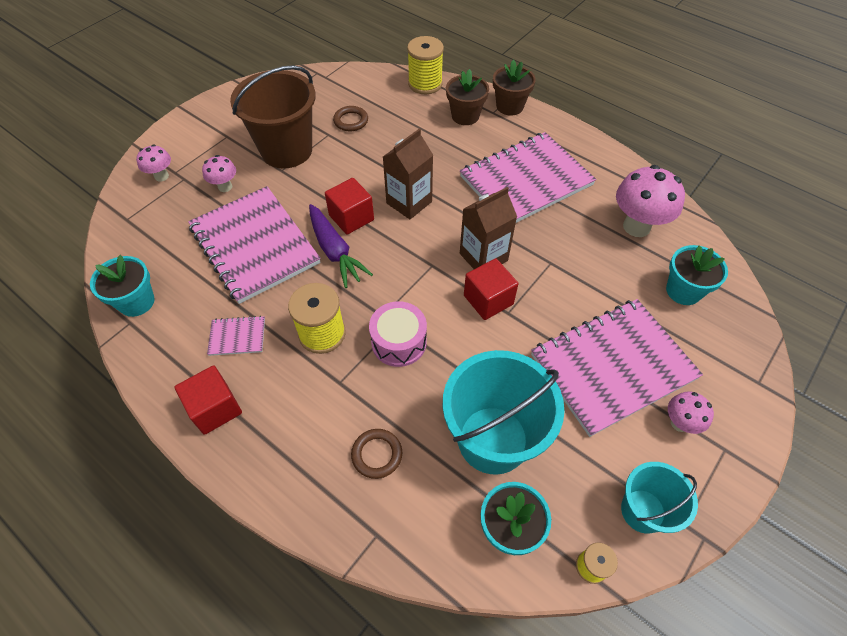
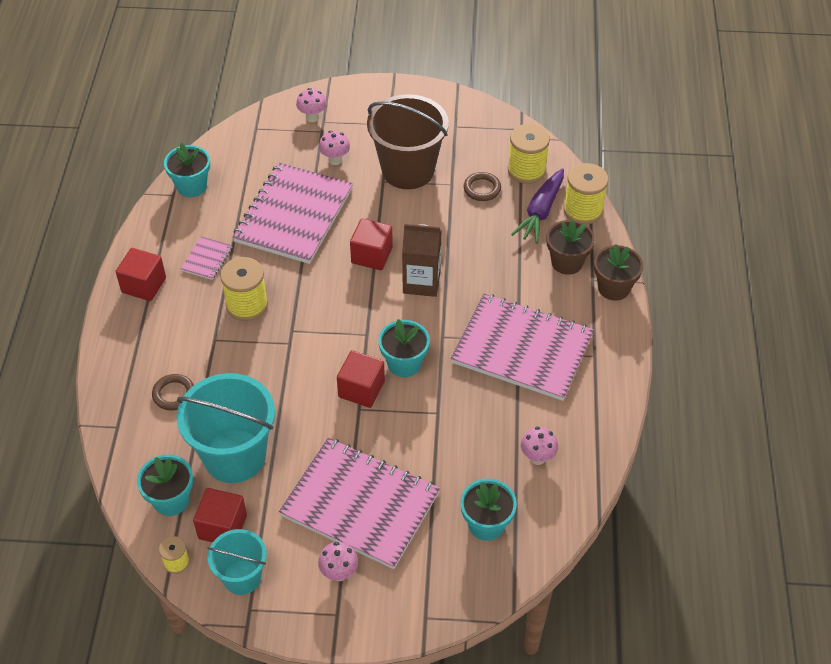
camera: 55 degrees right, 5 degrees down
(237, 336) = (207, 259): pink notebook -> pink notebook turned 60 degrees clockwise
(335, 251) = (328, 266): purple carrot -> purple carrot (540, 212)
(358, 90) = (526, 170): none -> yellow spool
(399, 342) = (275, 354): pink drum -> none
(483, 257) = (404, 363): brown carton -> turquoise flower pot
(572, 496) = (222, 527): none -> red cube
(636, 226) = (537, 457): pink mushroom -> pink mushroom, size x0.54

